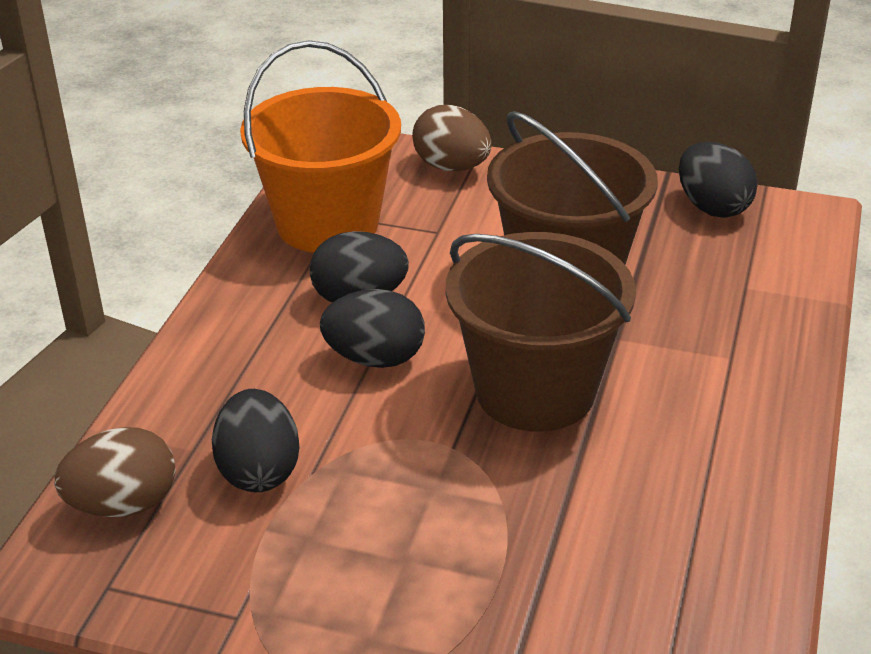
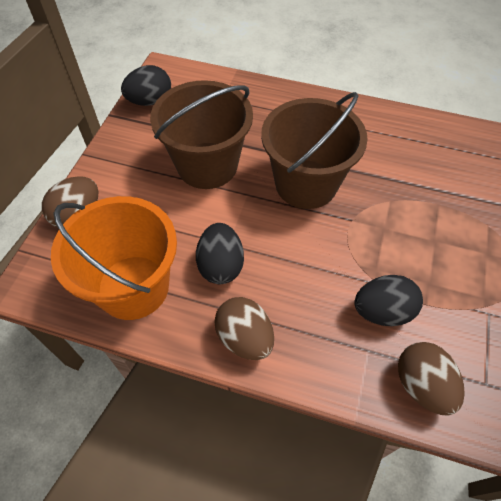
camera: 90 degrees left, 20 degrees up
(234, 324) = (245, 338): none -> brown egg
(375, 358) = (280, 256): black egg -> none

